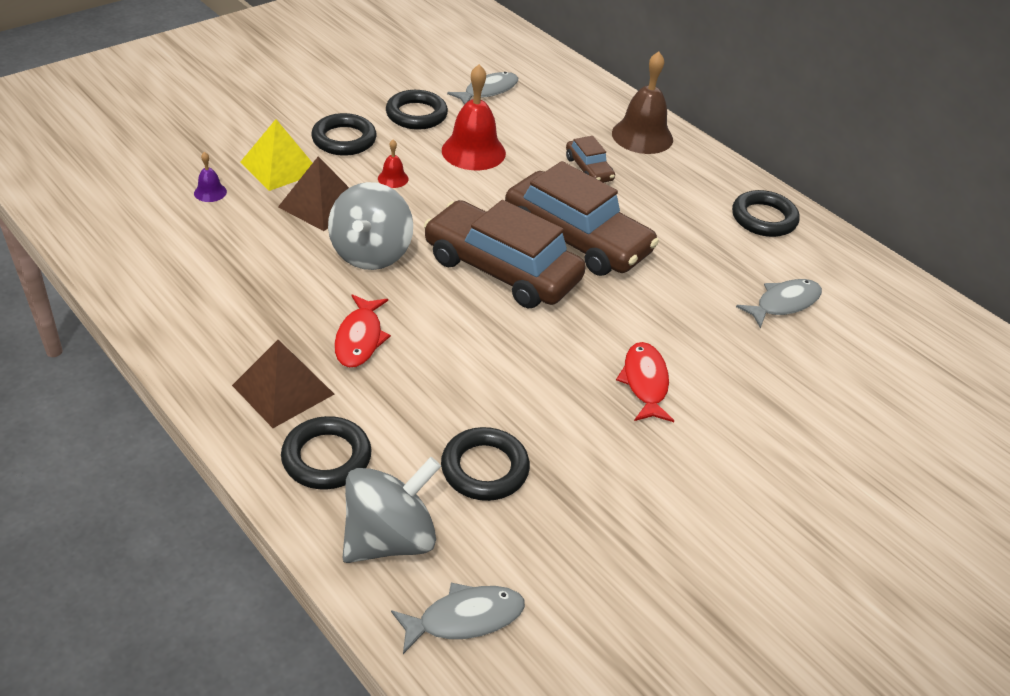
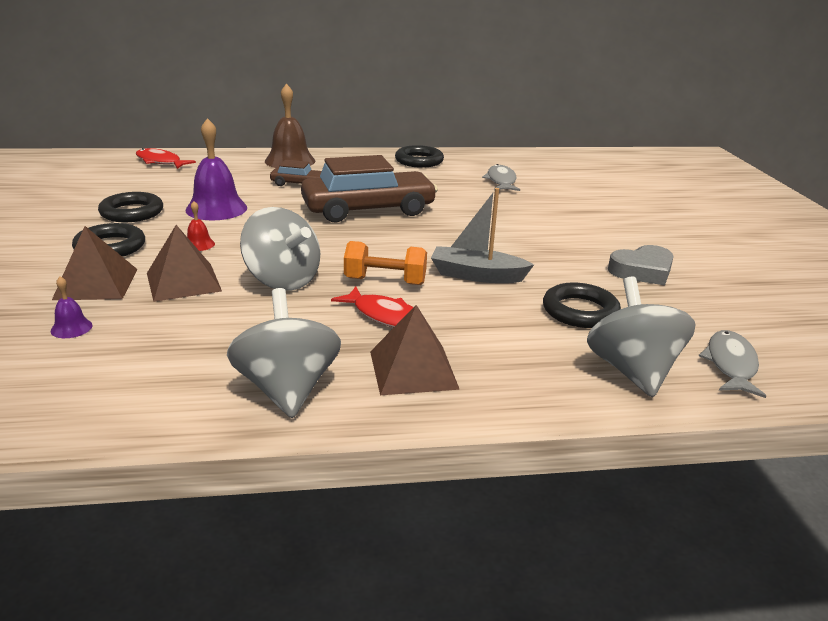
camera: 55 degrees left, 15 degrees down
(205, 333) = (287, 389): none -> grey spinning top
(280, 167) = (96, 284): yellow pyramid -> brown pyramid
(326, 458) = (519, 373): black ring -> none
(426, 313) = (385, 281): none -> orange dumbbell
(473, 151) = (216, 209): red bell -> purple bell
(488, 91) = (152, 183): grey fish -> none
(496, 369) = (477, 275): none -> grey boat
(502, 269) = (369, 241): brown car -> none
(638, 498) = (642, 271): none -> grey heart
(645, 382) = (536, 236): red fish -> red fish (160, 162)

